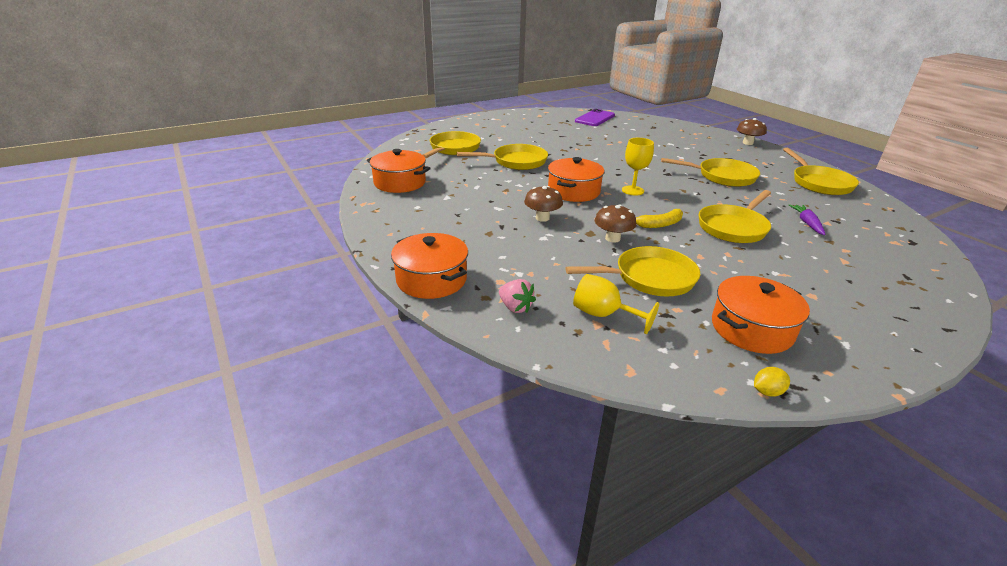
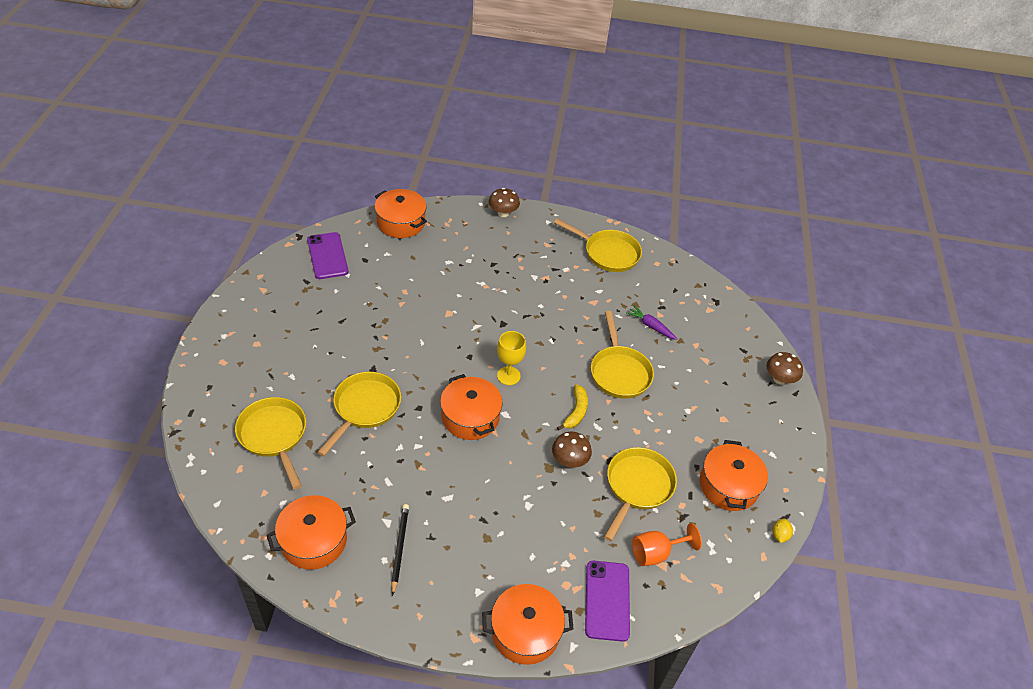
camera: 55 degrees left, 15 degrees up
(433, 208) = (399, 548): none -> black pencil
(515, 307) = (607, 600): pink strawberry -> purple phone
(542, 218) = (496, 479): brown mushroom -> brown mushroom (779, 379)
(603, 315) = (656, 553): yellow goblet -> orange goblet
(662, 124) = (401, 222): none -> orange pot
(722, 177) = (543, 296): yellow pan -> none

